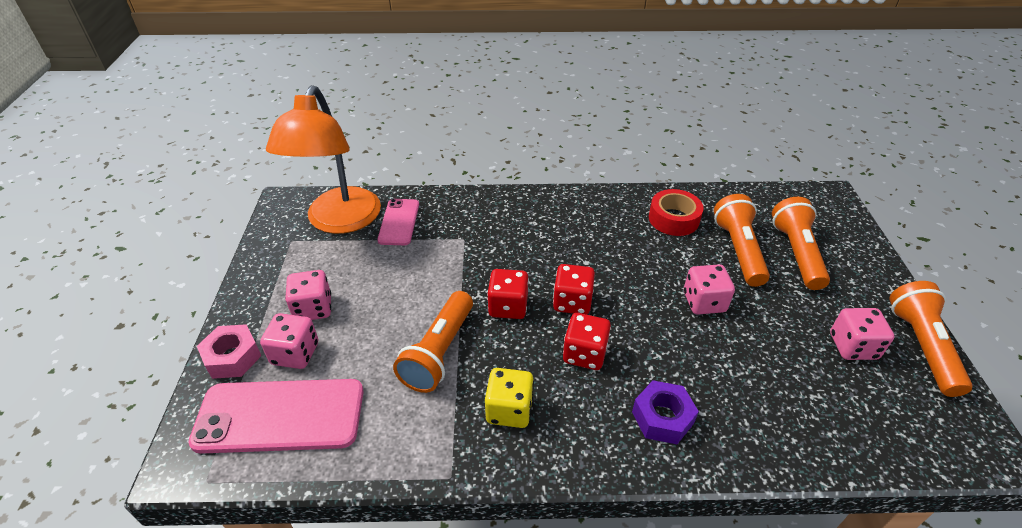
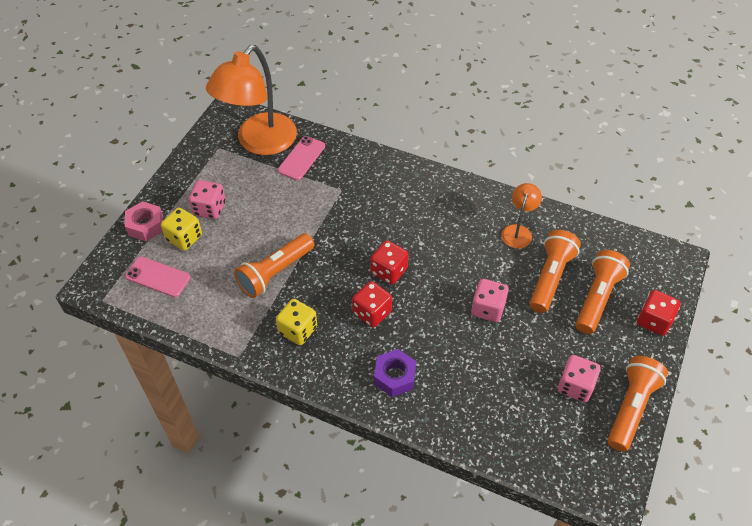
camera: 25 degrees right, 10 degrees up
(280, 416) = (158, 277): pink phone -> pink phone, size x0.57
(295, 353) = (184, 238): pink dice -> yellow dice
(508, 306) = (341, 257): red dice -> red dice (654, 321)
(673, 219) = (518, 231): red tape -> orange lamp

